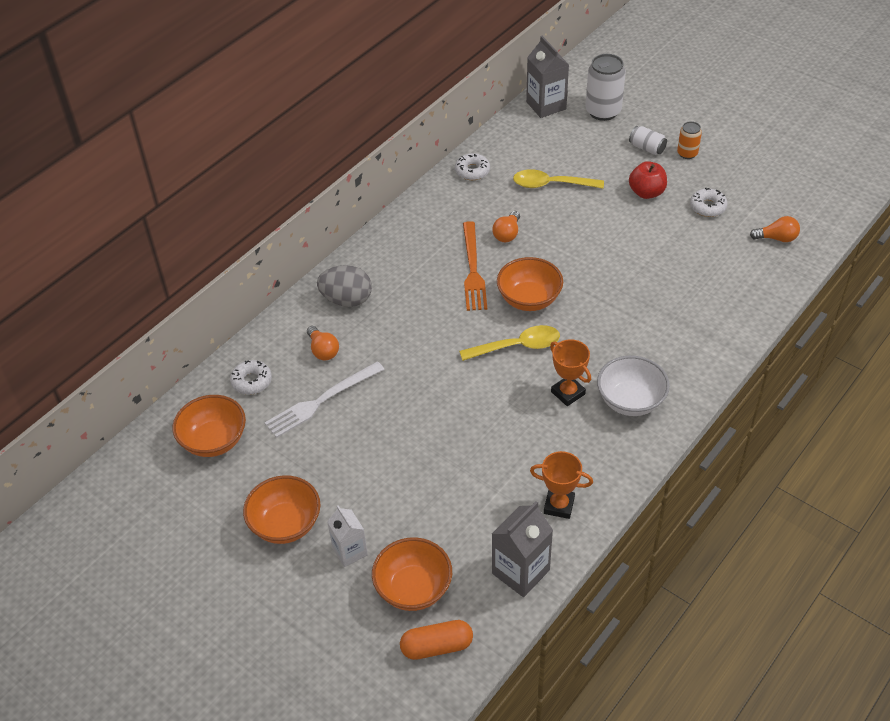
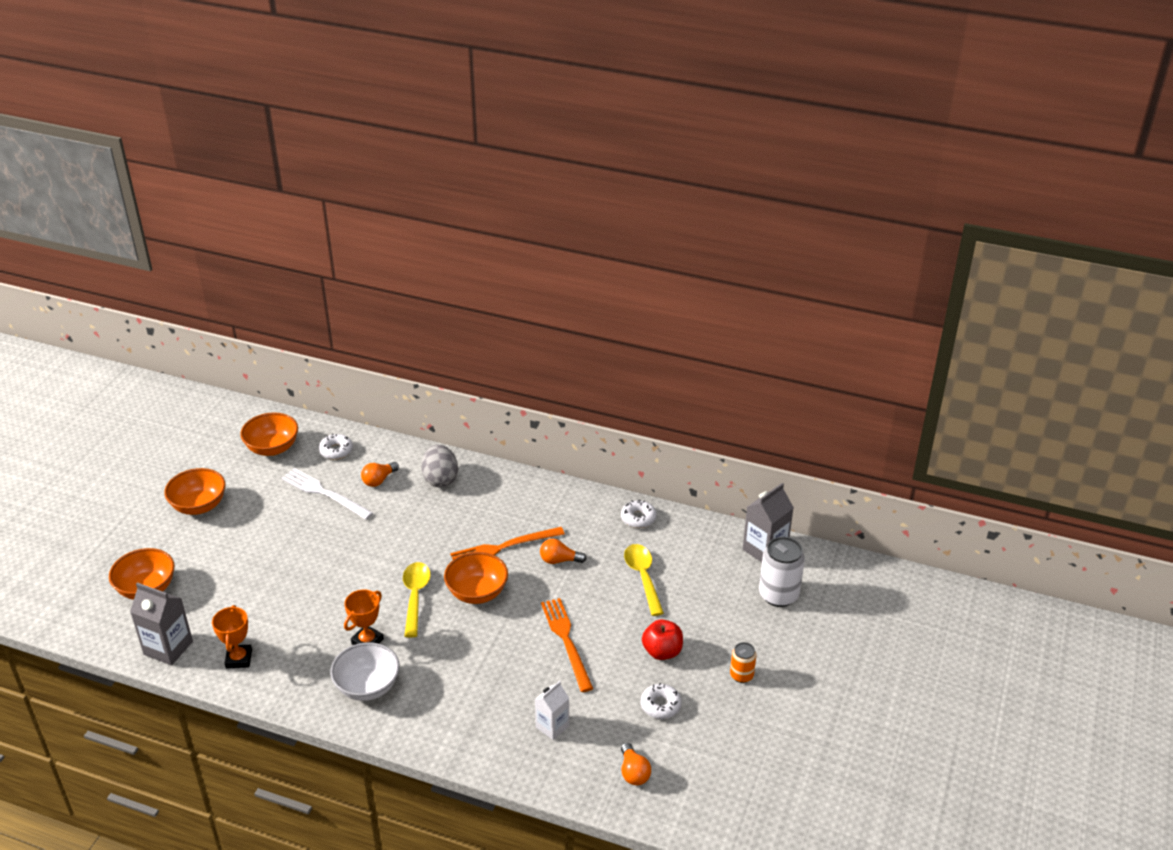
camera: 70 degrees right, 10 degrees down
(350, 551) = (178, 546): white carton -> white carton (552, 726)
(436, 646) = (95, 613): orange capsule -> none
(517, 346) = (415, 596): yellow spoon -> yellow spoon turned 150 degrees counterclockwise
(614, 249) = (566, 641): none -> orange fork
(647, 148) = (734, 640): white can -> none

